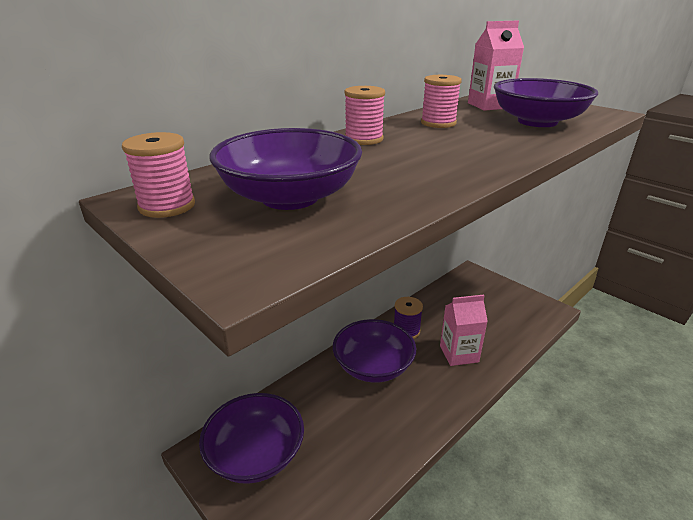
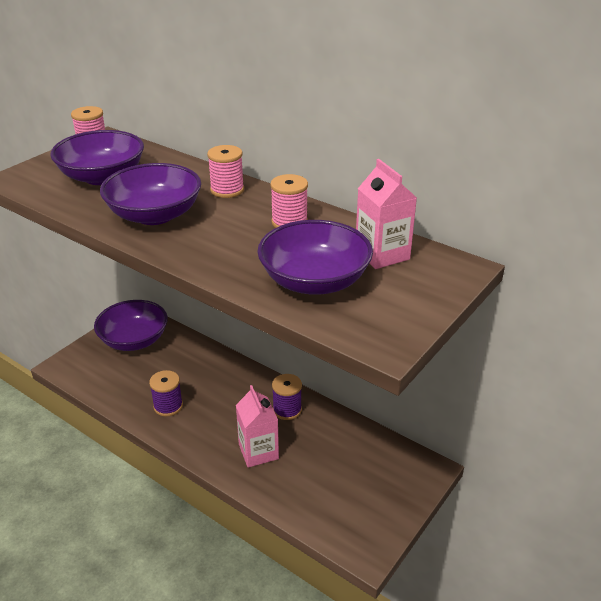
camera: 80 degrees right, 5 degrees up
(373, 366) = (230, 390): purple bowl -> purple bowl (155, 215)
(391, 419) = (168, 406): none -> purple spool

